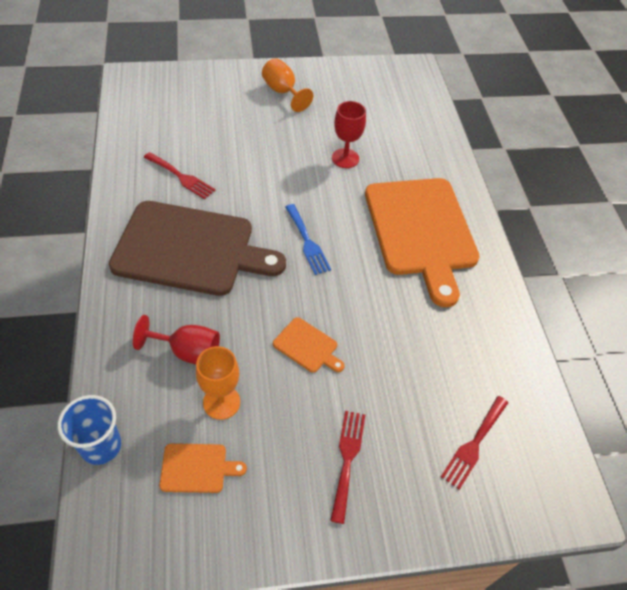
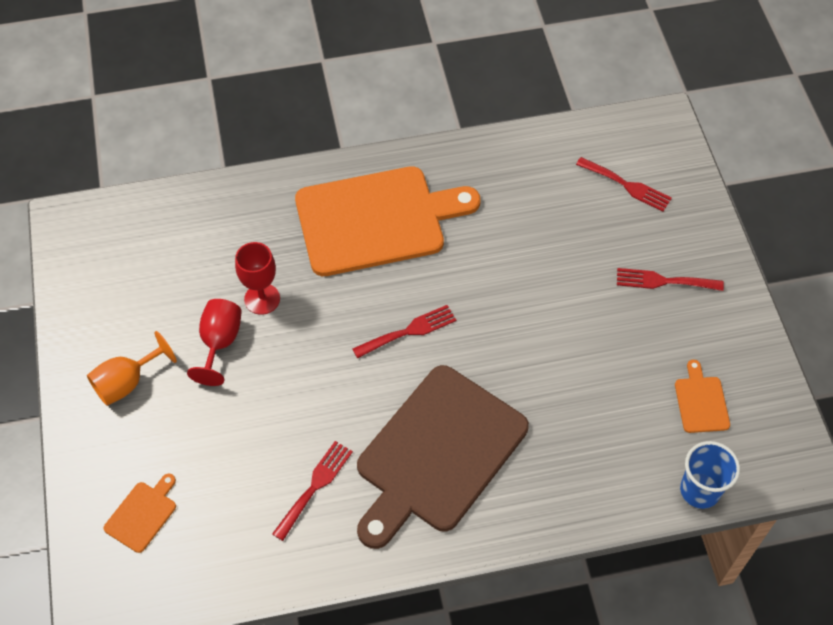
camera: 90 degrees left, 5 degrees up
(188, 352) = (578, 431): red goblet -> red goblet (220, 343)
(190, 249) = (437, 454): brown cutting board -> brown cutting board turned 150 degrees counterclockwise
(221, 402) = (630, 391): orange goblet -> none
(307, 242) = (409, 331): blue fork -> red fork
(307, 346) = (550, 321): orange cutting board -> orange cutting board (142, 514)

